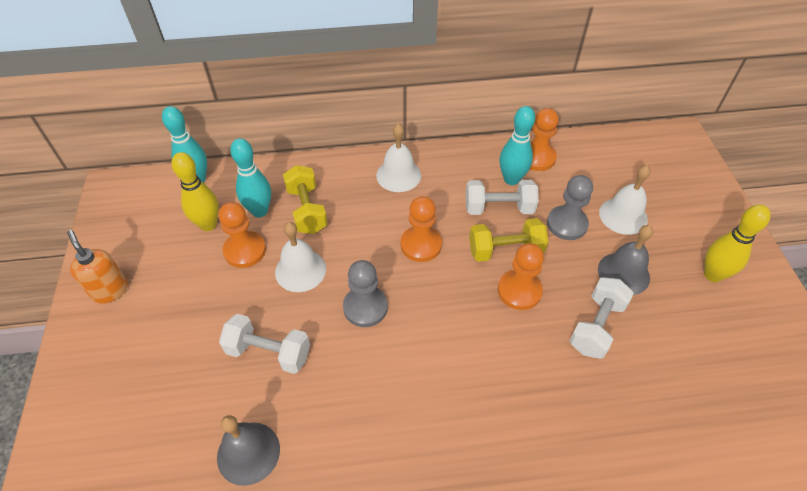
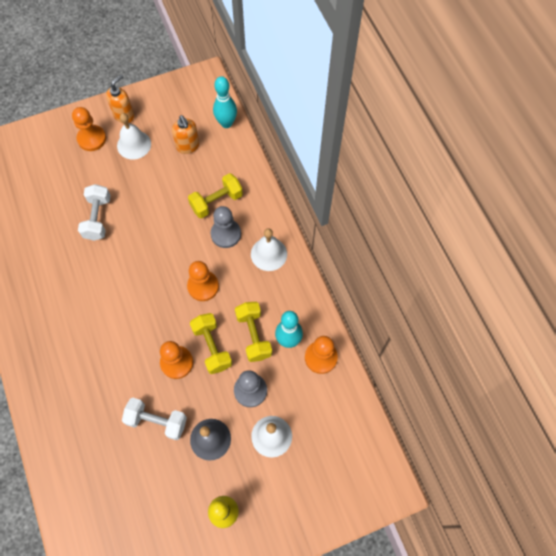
camera: 75 degrees right, 15 degrees up
(208, 224) = (188, 146): yellow bowling pin -> orange soap dispenser
(245, 250) = (171, 176): orange pawn -> orange pawn (92, 139)
(248, 453) = (34, 230): grey bell -> none
(259, 211) = (208, 172): turquoise bowling pin -> none
(300, 270) = (163, 215): white bell -> white bell (134, 144)
(365, 307) = (141, 264): grey pawn -> grey pawn (226, 234)
(498, 208) = (254, 335): white dumbbell -> yellow dumbbell

